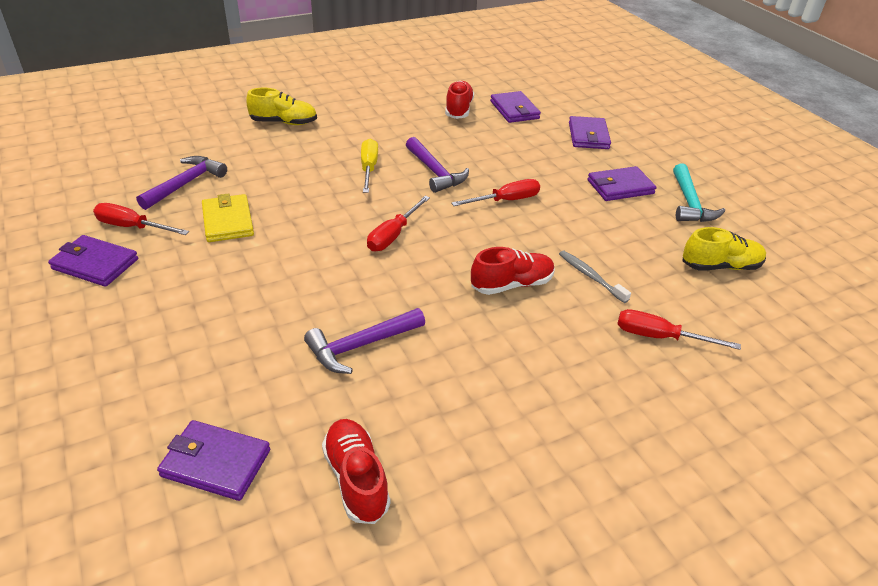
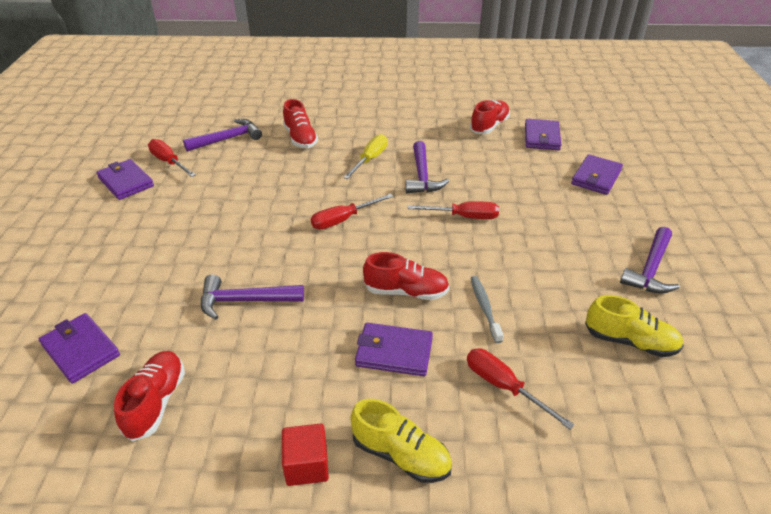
camera: 30 degrees right, 0 degrees up
(228, 221) = (233, 174): yellow wallet -> none
(273, 164) = (300, 138): none -> red shoe
(284, 122) = (335, 107): yellow shoe -> yellow shoe (401, 454)
(556, 471) = (307, 465): none -> red cube
(620, 187) = (587, 234): purple wallet -> purple wallet (394, 352)
(689, 203) = (650, 269): turquoise hammer -> purple hammer

